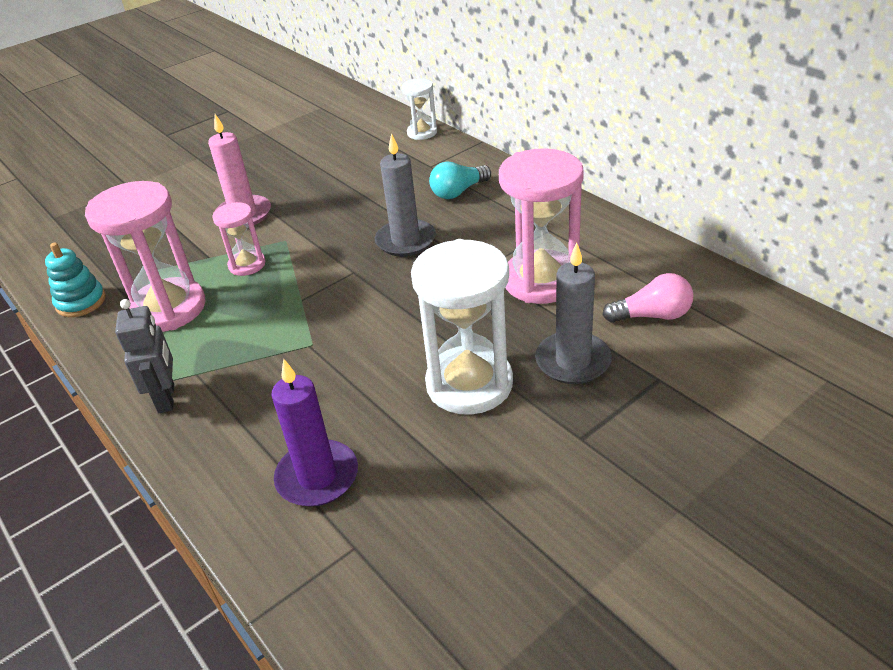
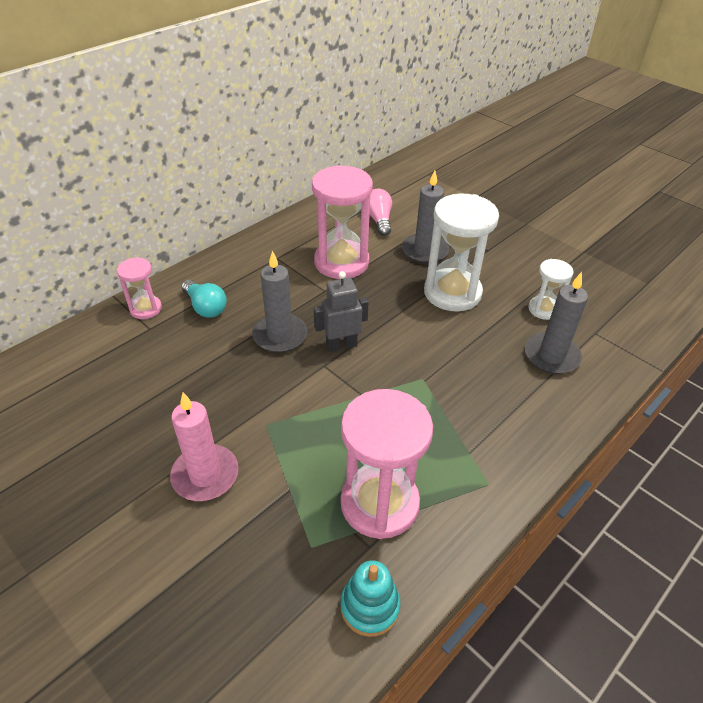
camera: 100 degrees left, 5 degrees up
(167, 398) = (502, 466): grey robot -> grey robot (341, 345)
(247, 265) = (306, 449): pink hourglass -> pink hourglass (145, 309)
(317, 477) = (551, 356): purple candle -> grey candle
(422, 132) = (72, 339): white hourglass -> white hourglass (543, 309)

